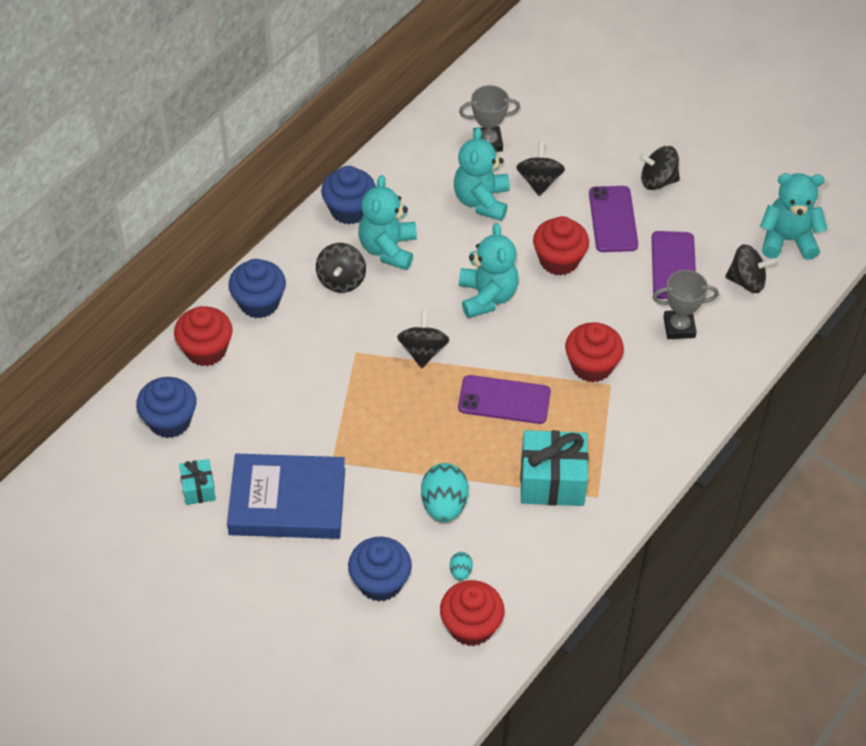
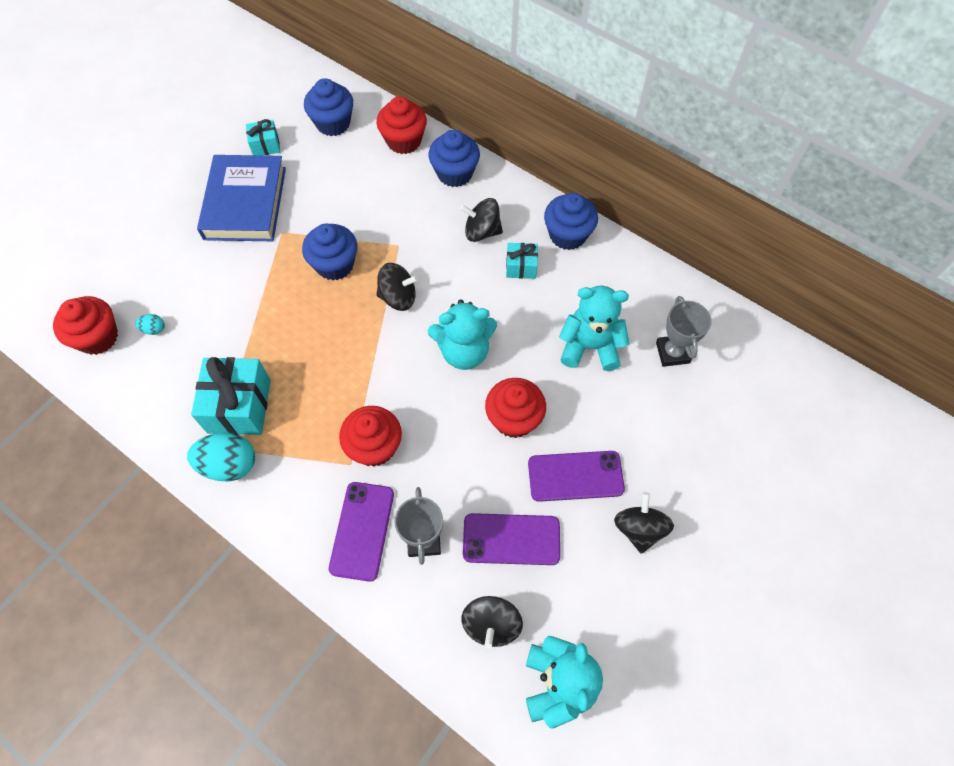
camera: 90 degrees right, 10 degrees up
(380, 582) = (155, 270): blue cupcake -> blue cupcake (335, 265)
(388, 249) = (521, 267): turquoise teddy bear -> turquoise gift
(444, 505) = (225, 316): turquoise egg -> turquoise egg (229, 465)
(504, 400) = (337, 365): purple phone -> purple phone (362, 530)
(539, 181) = (623, 402): black spinning top -> none

